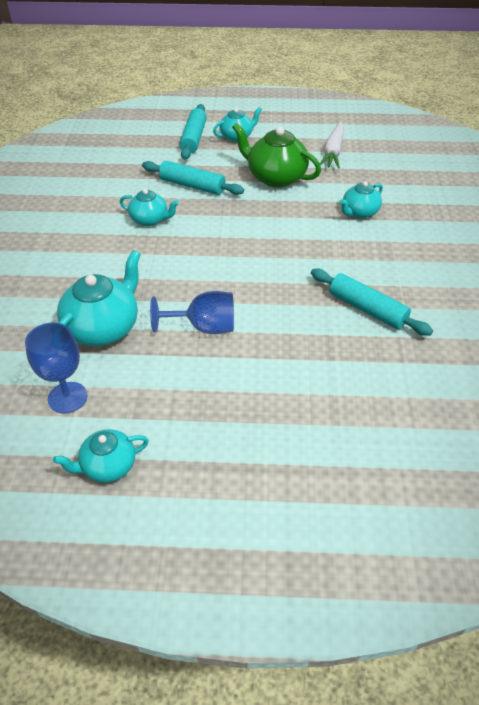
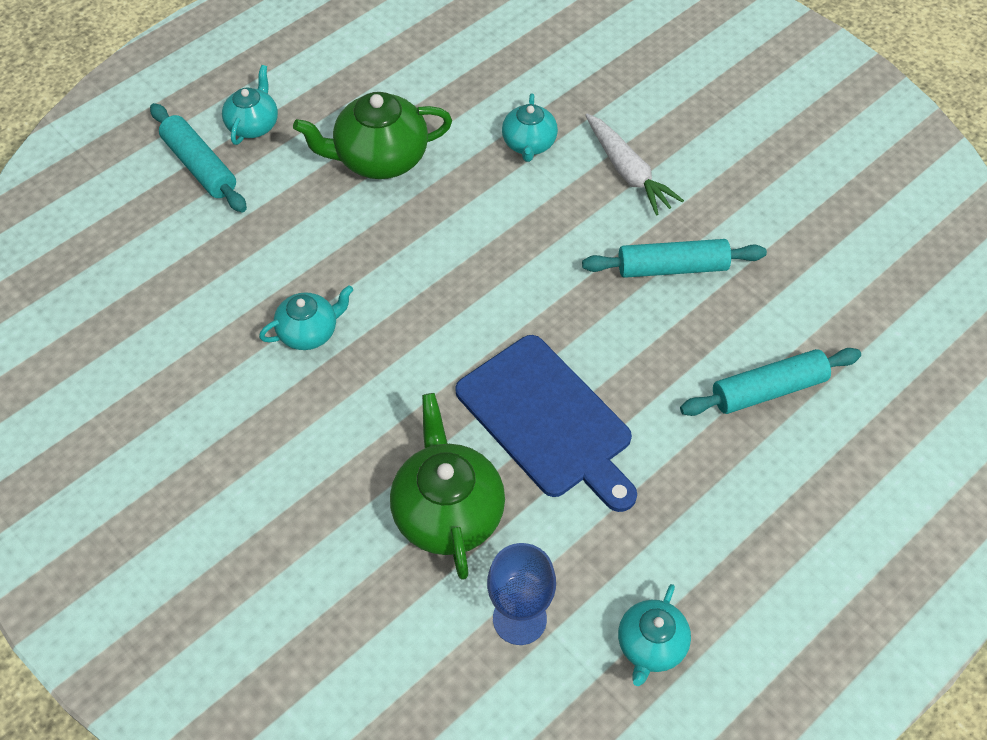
camera: 45 degrees left, 10 degrees up
(103, 328) = (447, 512): turquoise teapot -> green teapot
(192, 186) = (295, 243): turquoise rolling pin -> turquoise rolling pin (768, 390)
(204, 327) = (548, 420): blue goblet -> blue cutting board
(333, 152) = (400, 70): white carrot -> white carrot (628, 172)

